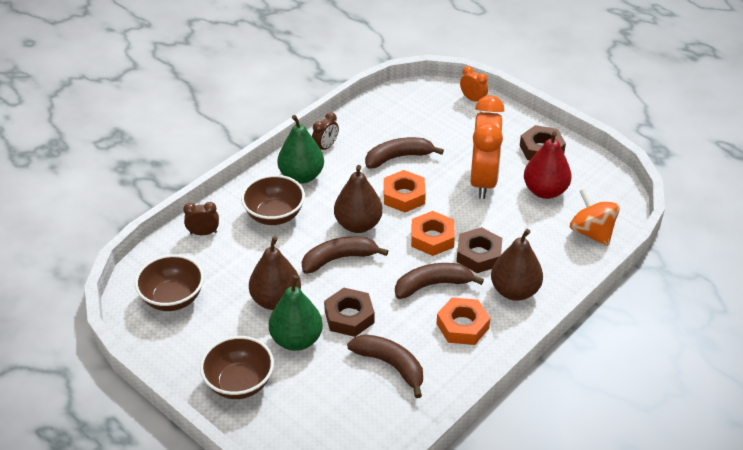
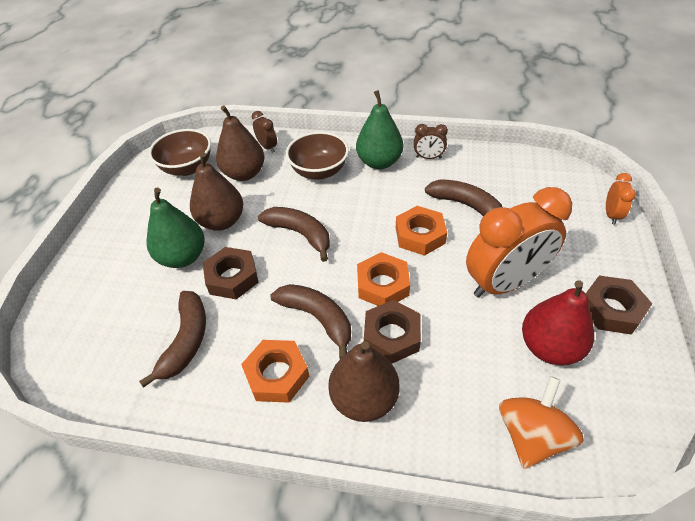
camera: 60 degrees right, 5 degrees up
(239, 383) = (114, 248): brown bowl -> none
(358, 224) = (353, 224): brown pear -> brown pear (244, 174)

